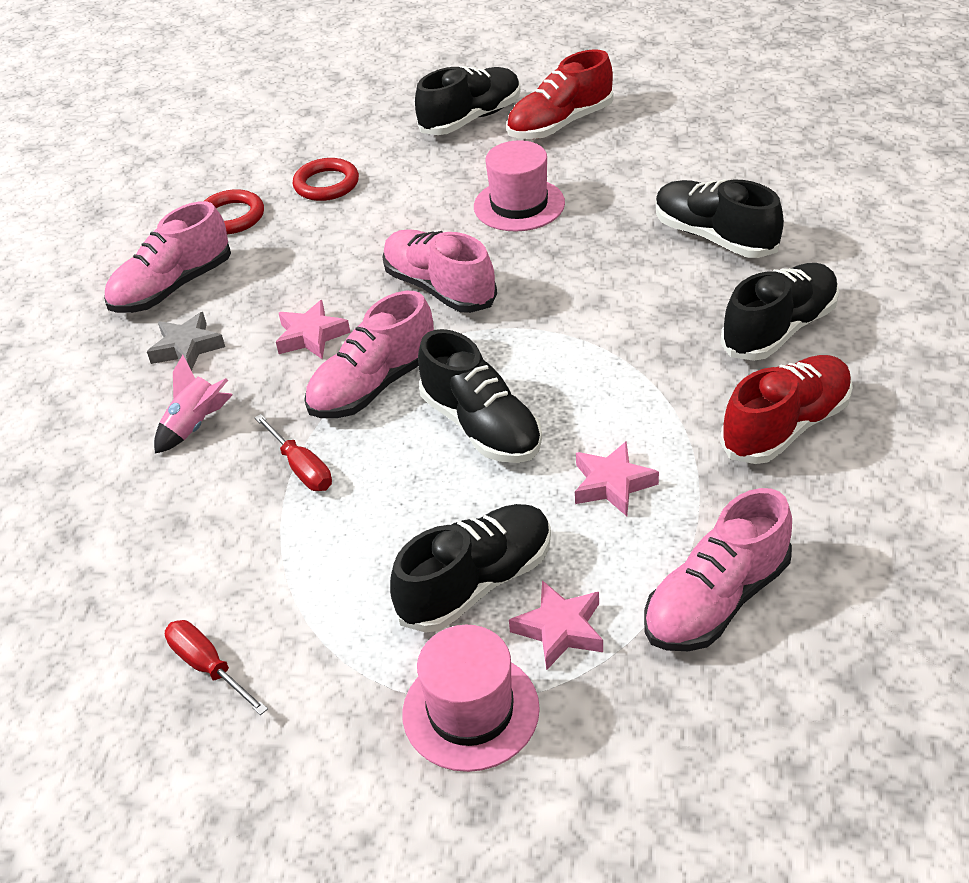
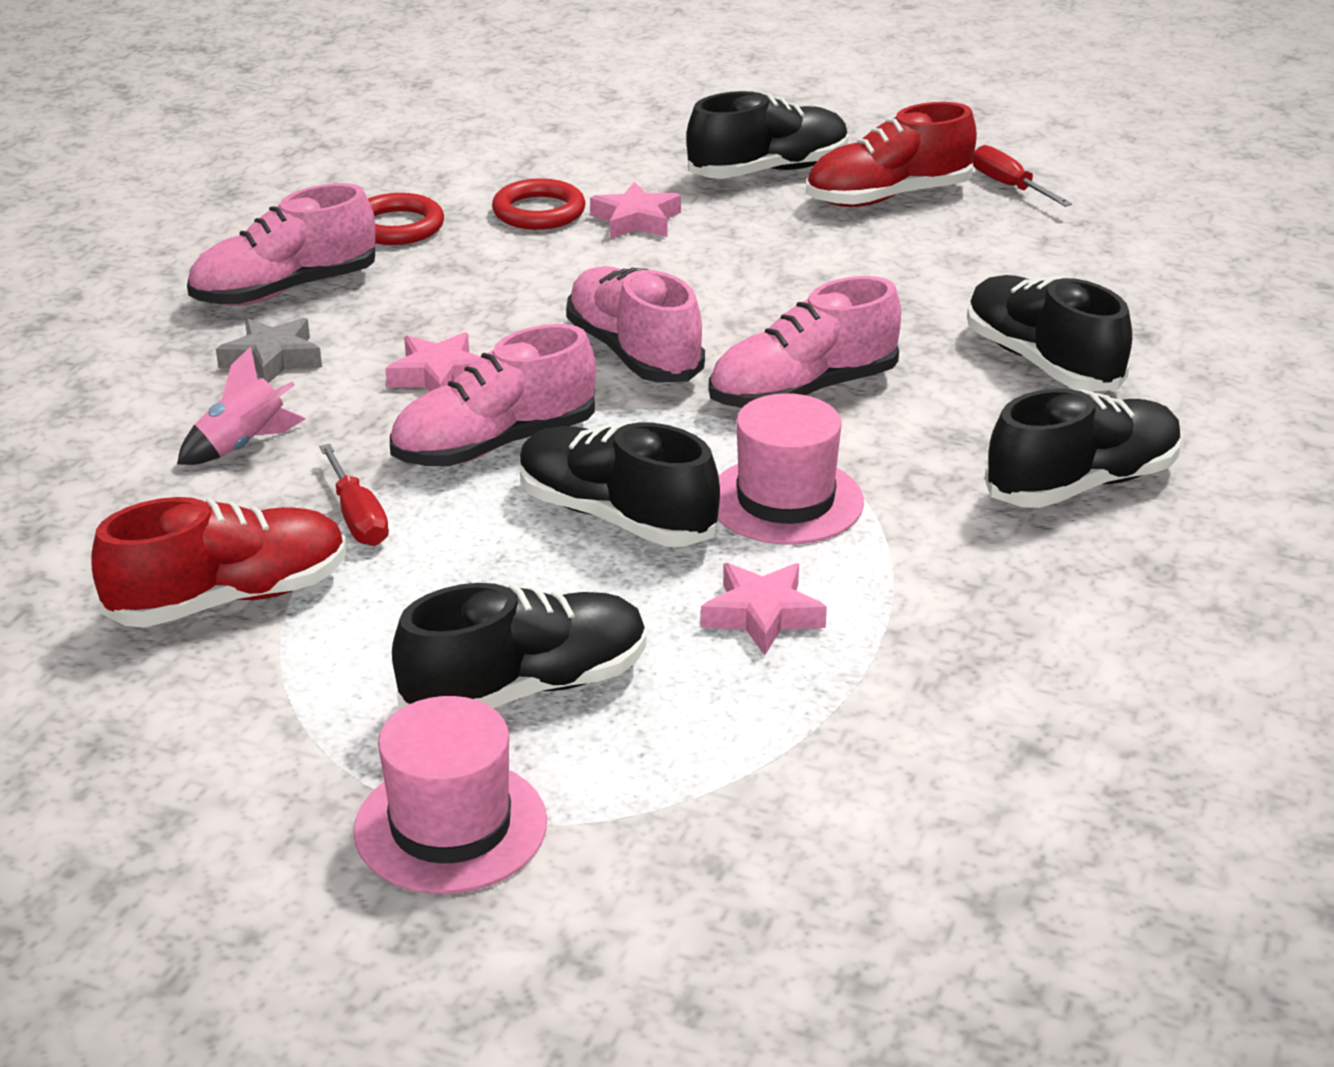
camera: 10 degrees right, 10 degrees down
(208, 667) = (136, 707): red screwdriver -> red screwdriver (1009, 186)
(481, 426) = (616, 517): black shoe -> black shoe turned 150 degrees clockwise
(519, 205) = (787, 279): pink hat -> pink hat (785, 501)
(560, 629) = (612, 762): pink star -> pink star (636, 220)
(716, 600) = (841, 773): pink shoe -> pink shoe (803, 391)
(786, 427) = (1036, 597): red shoe -> red shoe (229, 599)

